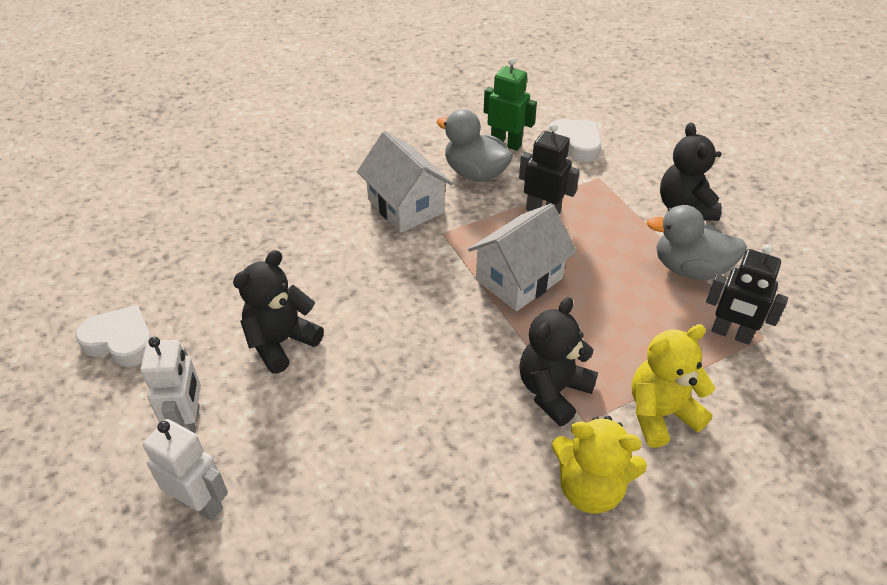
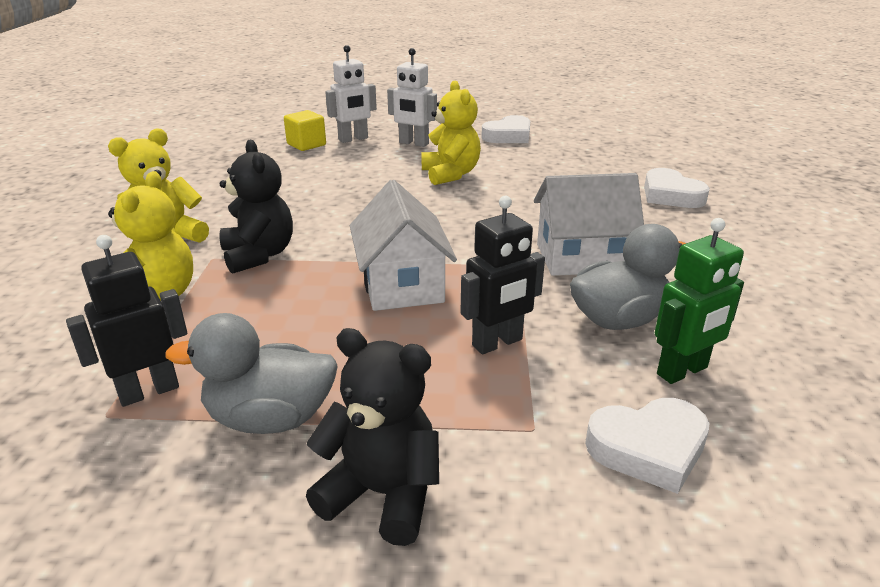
camera: 120 degrees right, 15 degrees down
(250, 550) = (306, 145): none -> yellow cube
(252, 186) = (670, 195): none -> white heart
(281, 342) = (450, 174): black teddy bear -> yellow teddy bear
(690, 268) = (270, 418): grey duck -> grey duck turned 135 degrees counterclockwise

